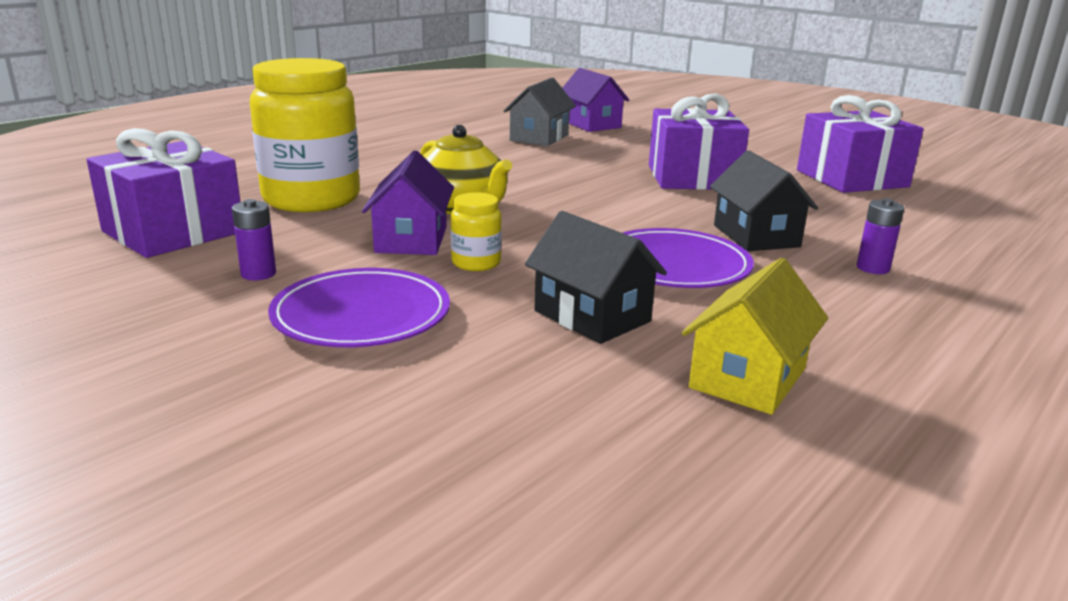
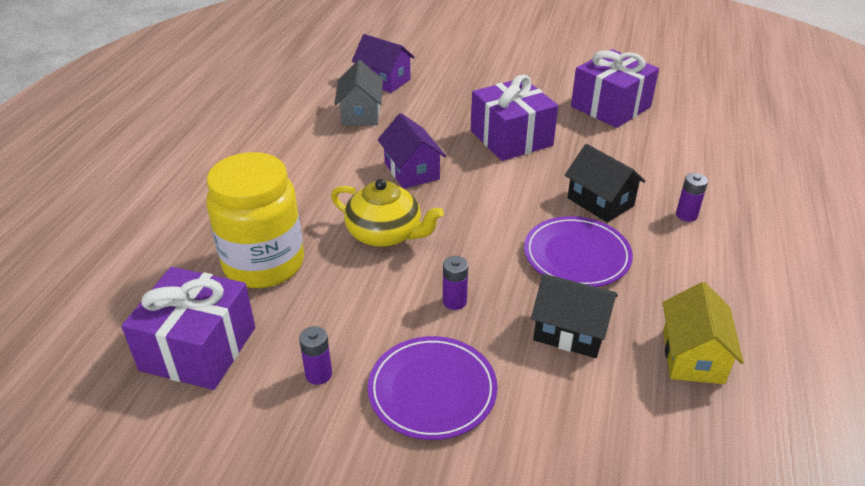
camera: 25 degrees left, 15 degrees up
(411, 240) = (387, 290): purple house -> purple house (411, 171)
(476, 263) = (454, 301): yellow jar -> purple battery

